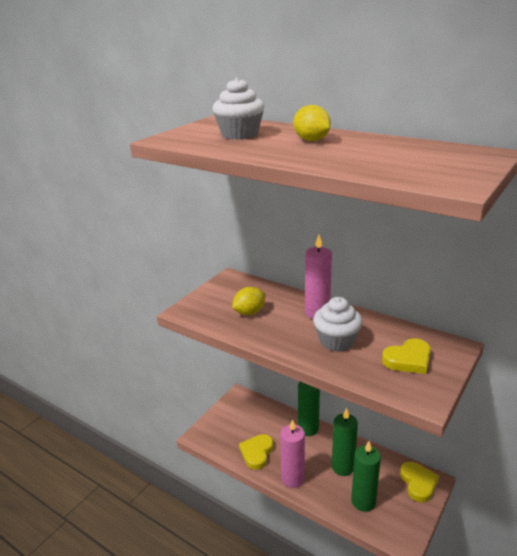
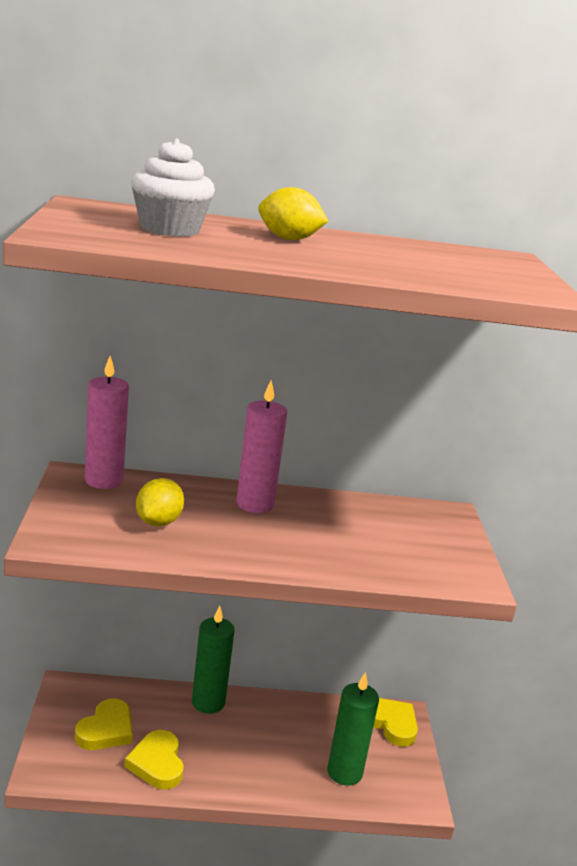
camera: 40 degrees left, 5 degrees down
(292, 478) = (234, 779): pink candle -> pink candle (104, 480)
(336, 341) = (315, 536): white cupcake -> none
(343, 467) = (290, 738): green candle -> none
(408, 359) = (417, 539): yellow heart -> yellow heart (106, 730)

